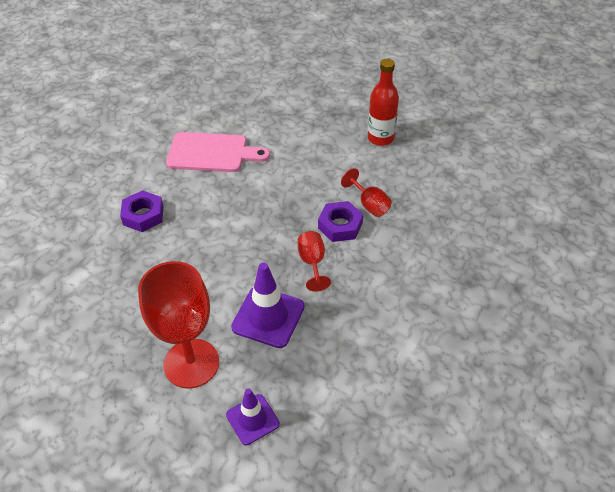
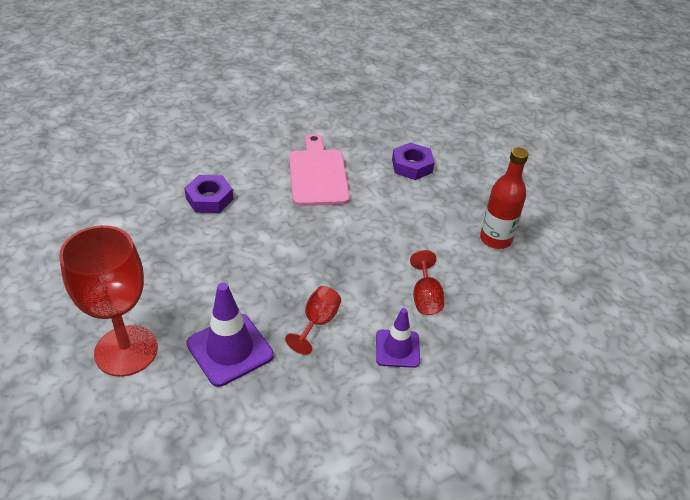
camera: 30 degrees right, 5 degrees down
(212, 153) = (317, 174): pink cutting board -> pink cutting board turned 135 degrees counterclockwise
(252, 419) = (127, 437): purple traffic cone -> purple traffic cone (397, 348)
(340, 225) = (377, 302): purple nut -> purple nut (412, 166)

